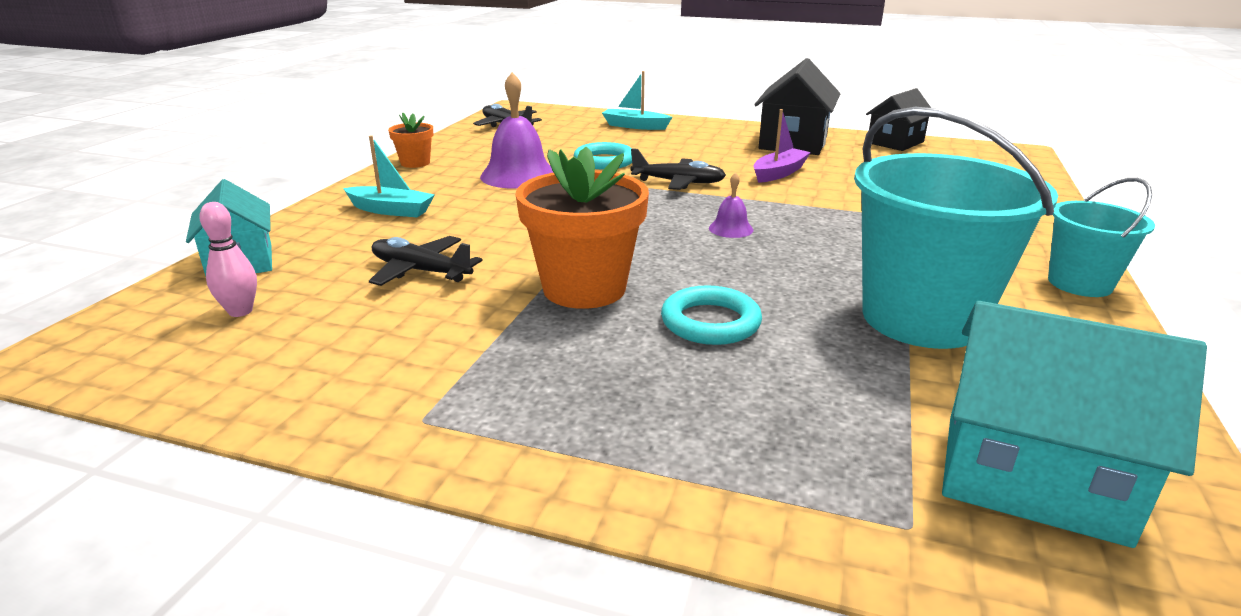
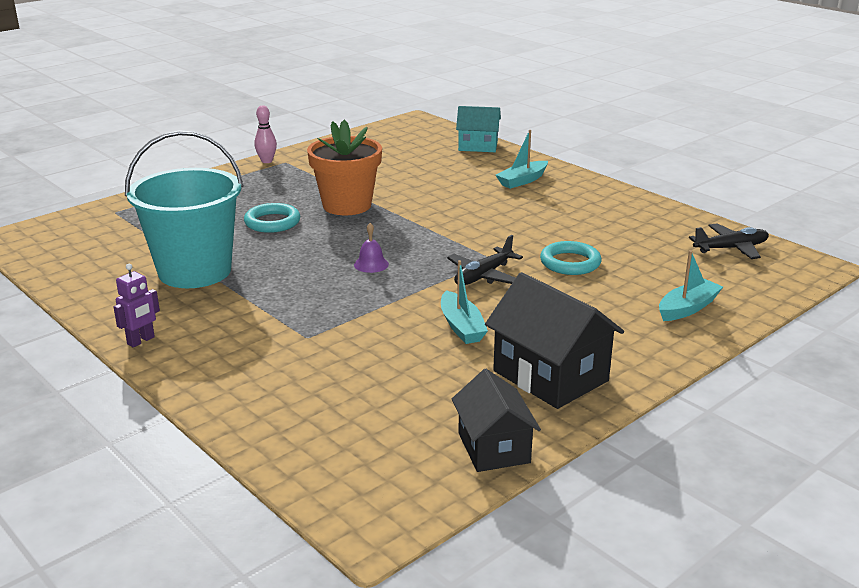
camera: 120 degrees right, 0 degrees up
(240, 311) = (417, 144): pink bowling pin -> pink bowling pin (266, 161)
(415, 163) = (626, 198): orange flower pot -> none
(420, 271) = (418, 177): black plane -> none
(518, 175) = (561, 225): purple bell -> none
(779, 173) = (461, 327): purple boat -> turquoise boat
(1032, 476) = (90, 239): turquoise house -> none
(1079, 283) = (141, 341): turquoise bucket -> purple robot

